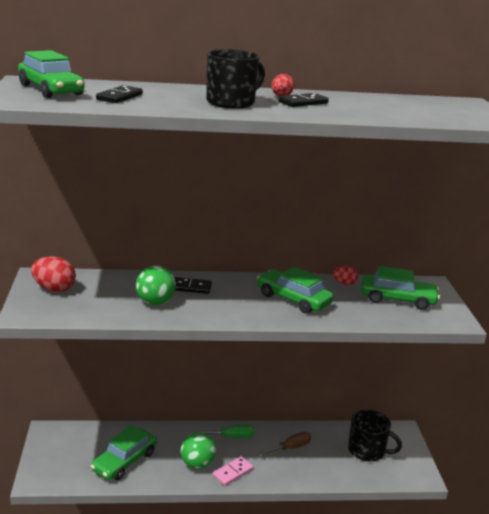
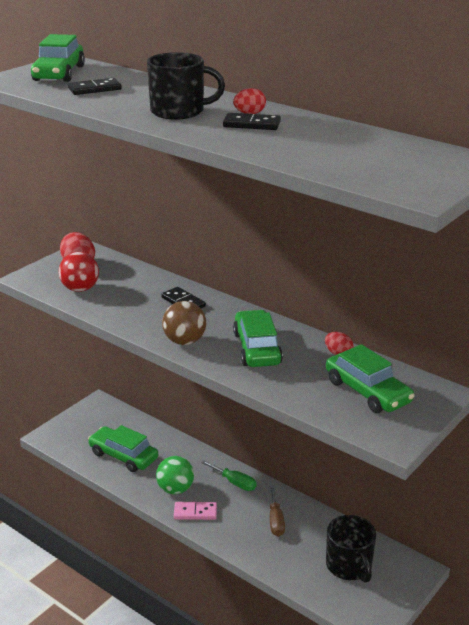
camera: 45 degrees right, 5 degrees up
(90, 307) = (80, 289): none -> red ball
(124, 461) = (123, 456): green car -> green car turned 45 degrees clockwise
(155, 302) = (133, 304): green ball -> none
(239, 314) = (184, 341): none -> brown ball
(291, 447) = (275, 521): brown screwdriver -> brown screwdriver turned 75 degrees clockwise

